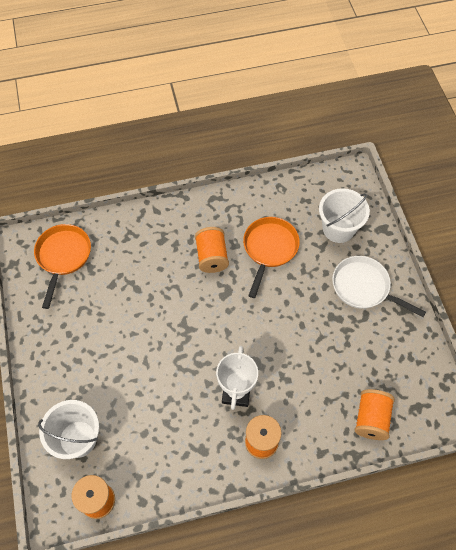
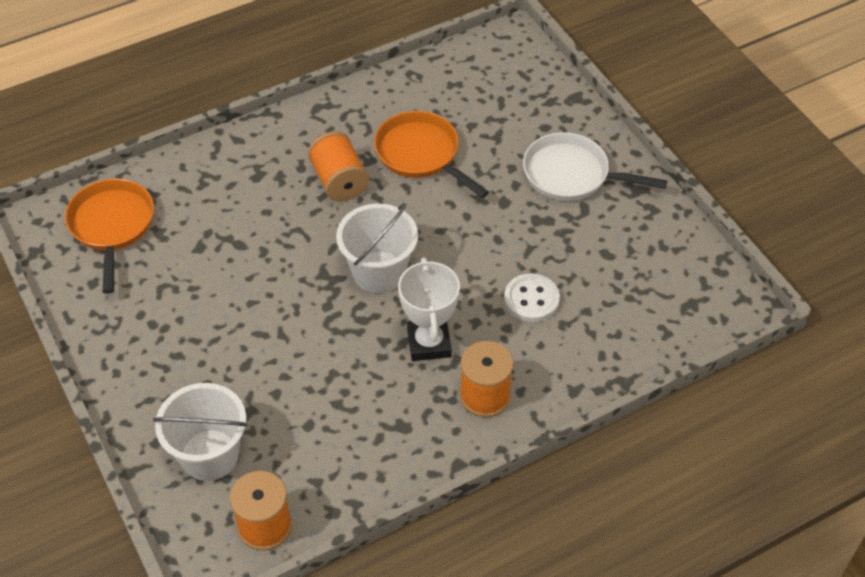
camera: 15 degrees left, 10 degrees down
(269, 249) = (421, 154): orange pan -> orange pan turned 45 degrees counterclockwise
(311, 376) = (531, 299): none -> white button
(338, 229) = (513, 110): white bucket -> white bucket (379, 272)
(371, 419) = (632, 332): orange spool -> none

